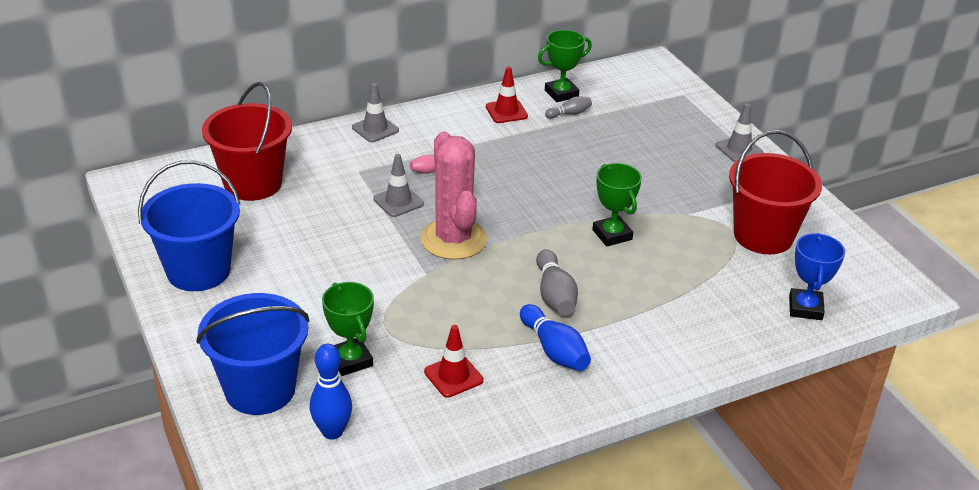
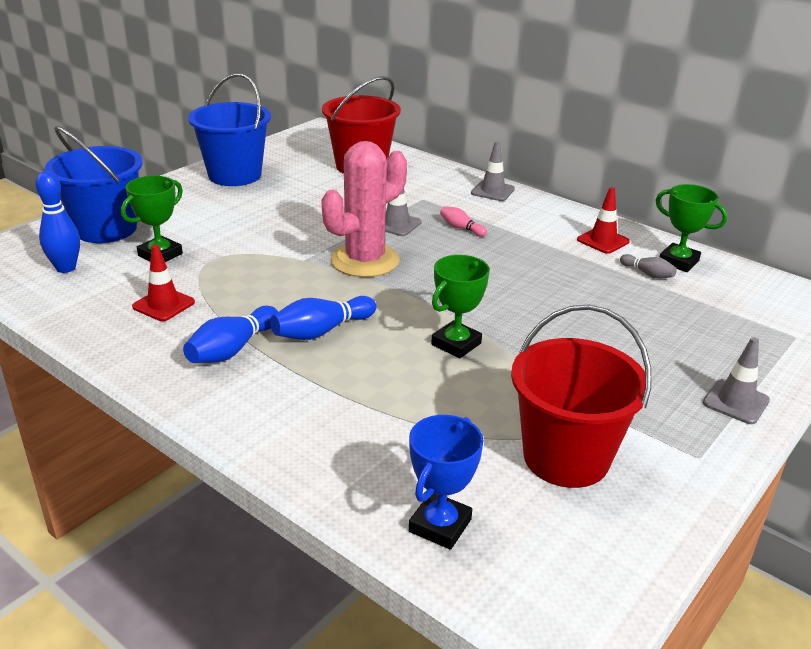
camera: 65 degrees right, 5 degrees down
(554, 295) = (322, 331): grey bowling pin -> blue bowling pin
(805, 308) = (440, 525): blue trophy -> blue trophy turned 45 degrees counterclockwise

